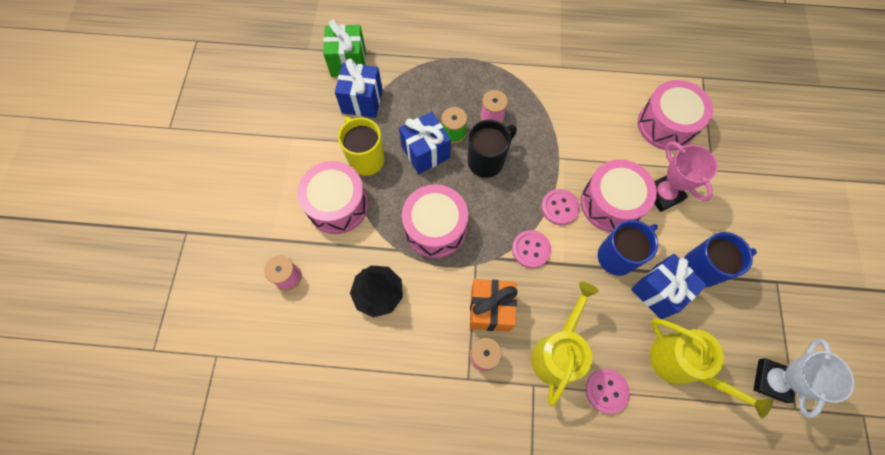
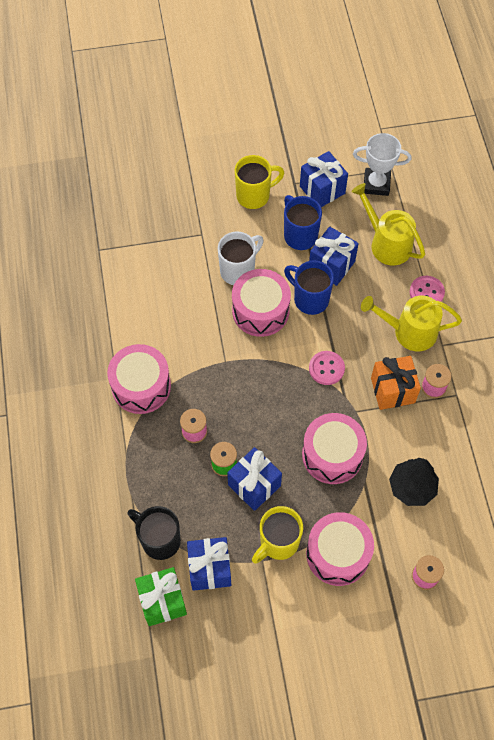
camera: 105 degrees left, 5 degrees down
(487, 161) = (247, 425): black mug -> black mug (159, 540)
(559, 207) = (277, 352): pink button -> none
(663, 194) = (238, 270): pink trophy -> white mug
(666, 125) = (163, 275): pink drum -> pink drum (141, 386)
(682, 365) = (386, 243): yellow watering can -> yellow watering can turned 75 degrees counterclockwise
(761, 234) = (254, 195): none -> yellow mug
(766, 311) = (322, 190): none -> blue gift

